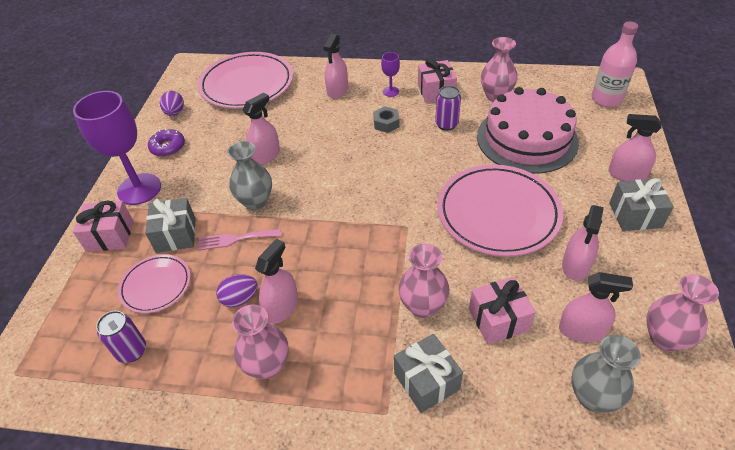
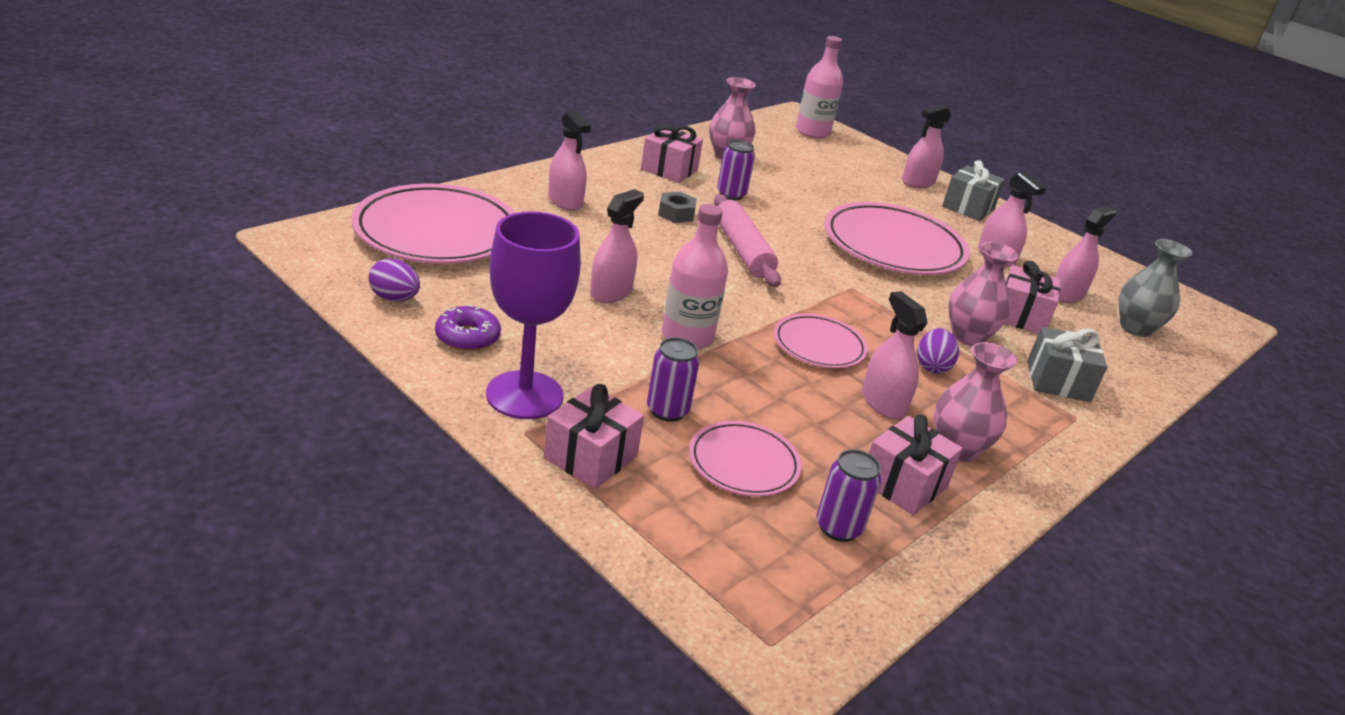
camera: 60 degrees left, 15 degrees down
(176, 235) = (667, 410): grey gift -> purple can
(201, 358) = (903, 484): none -> pink gift
(235, 239) = (735, 378): pink fork -> none
(240, 299) = (839, 420): purple egg -> purple egg (932, 367)
(255, 201) = (687, 337): grey vase -> pink bottle
(265, 156) = (611, 292): pink spray bottle -> pink spray bottle turned 45 degrees clockwise
(313, 250) = (819, 346): none -> pink plate
(382, 165) = (742, 250): none -> pink rolling pin
(391, 91) = (625, 184): purple goblet -> none
(527, 139) = (812, 182): pink cake -> none
(664, 338) = (1104, 274): pink vase -> none

